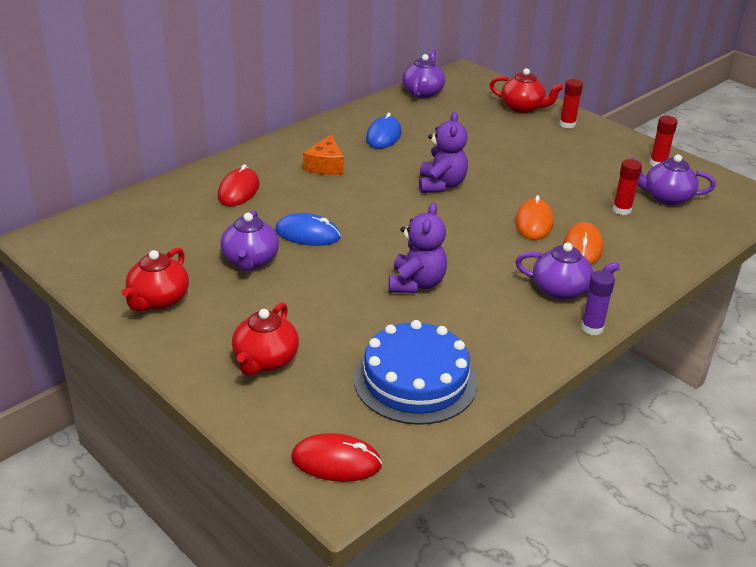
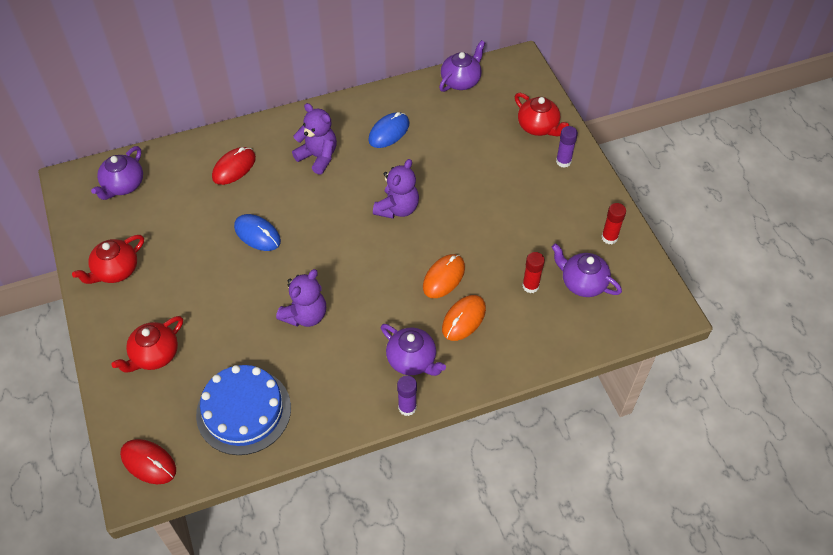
camera: 25 degrees right, 20 degrees up
(250, 260) = (199, 250): purple teapot -> purple teapot (123, 185)
(325, 166) = (318, 157): orange cheese -> purple teddy bear
(567, 124) = (563, 161): red glue stick -> purple glue stick

